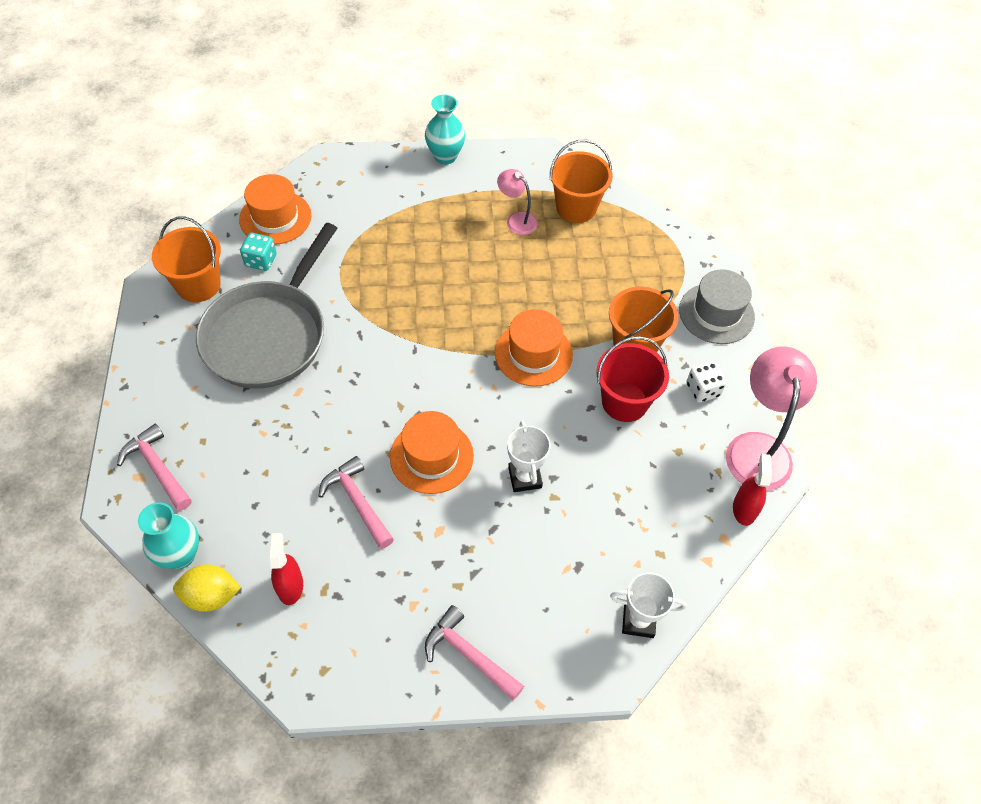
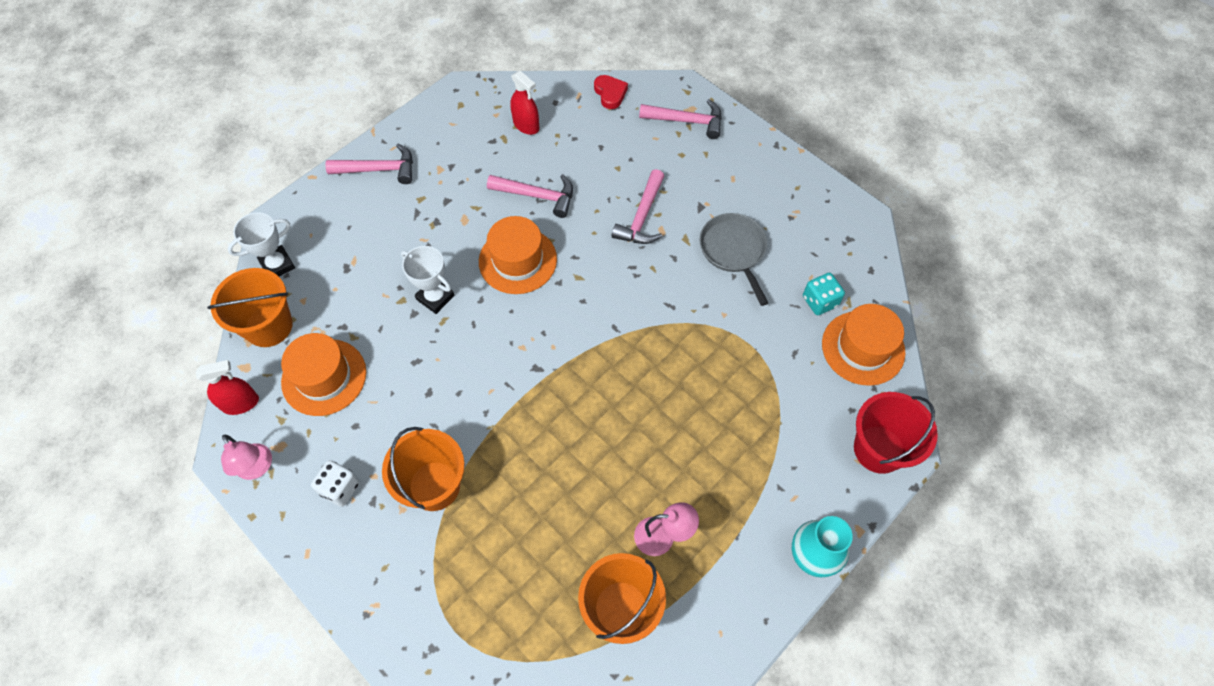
camera: 140 degrees right, 5 degrees up
(180, 555) = (610, 93): turquoise vase -> red heart
(198, 285) = (834, 244): orange bucket -> orange bucket (268, 326)
(211, 596) = (566, 90): yellow lemon -> none
(269, 335) = (733, 251): grey pan -> grey pan, size x0.54
(299, 414) = (642, 217): none -> pink hammer
(533, 354) = (516, 402): orange hat -> orange hat (324, 377)
(624, 402) = (403, 420): red bucket -> red bucket (878, 449)
(716, 313) = (379, 590): grey hat -> none
(744, 509) = (240, 403): red spray bottle -> red spray bottle turned 75 degrees counterclockwise
(757, 448) = (257, 468): pink lamp -> pink lamp, size x0.54

